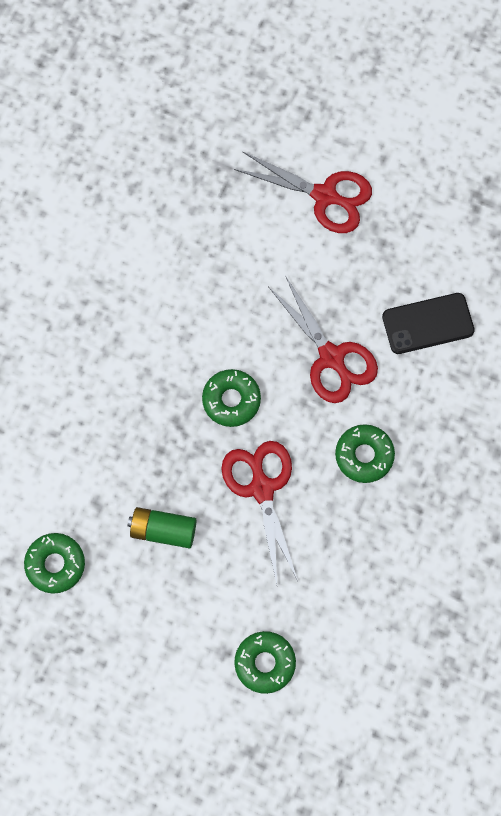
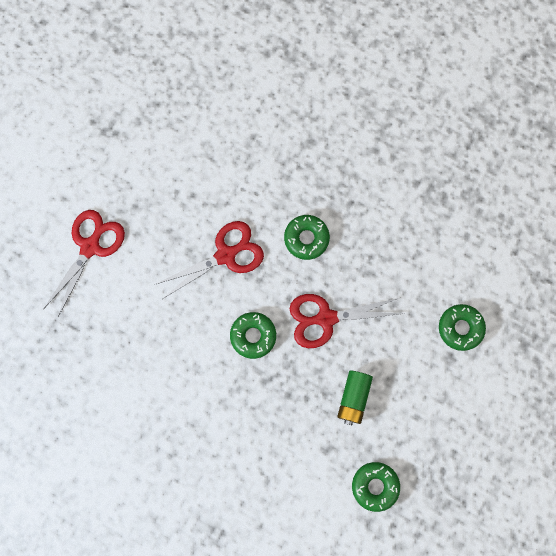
camera: 85 degrees left, 5 degrees up
(428, 324) = (206, 179): black phone -> none

